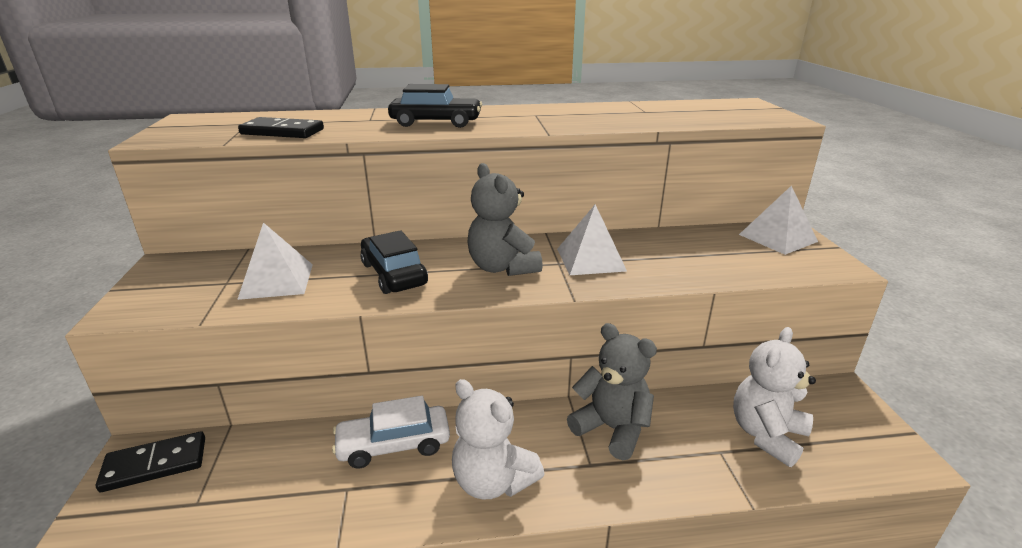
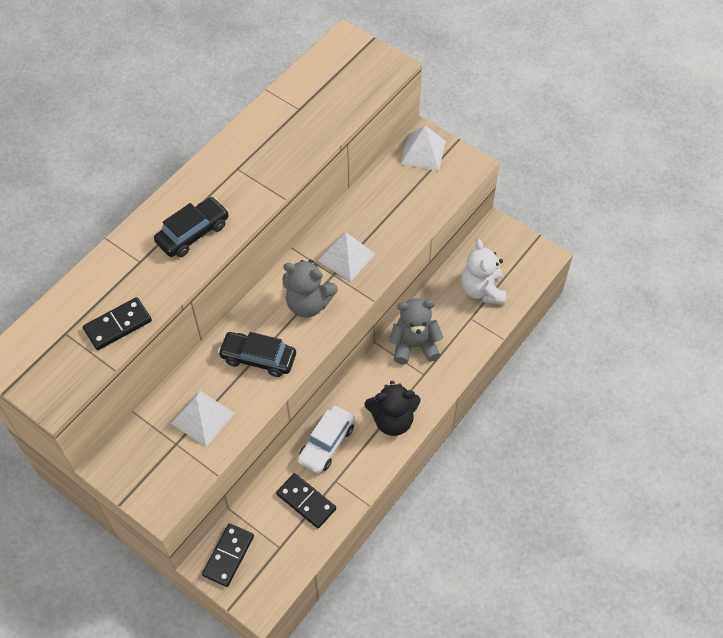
camera: 45 degrees left, 30 degrees up
(290, 482) = (306, 502): none -> black domino
(493, 481) = (392, 420): white teddy bear -> black teddy bear

